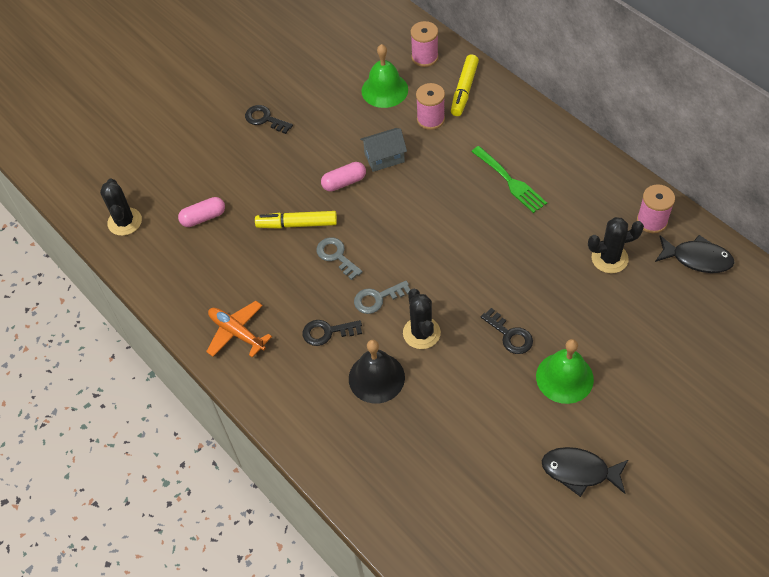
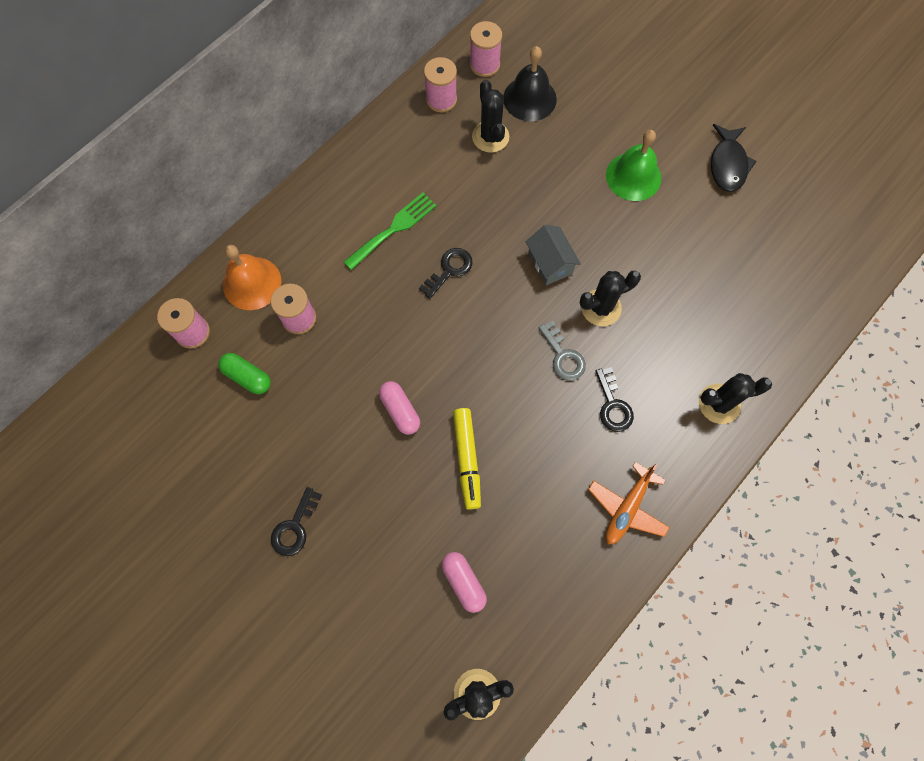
camera: 100 degrees left, 15 degrees up
(316, 419) = (719, 404): none -> black cactus
(336, 256) = (510, 407): grey key -> none
(376, 377) = (661, 348): black bell -> black bell (529, 98)
(384, 90) = (247, 377): green bell -> green capsule
(384, 158) = (360, 367): grey house -> grey house (550, 263)
(464, 90) = (252, 283): yellow marker -> orange bell
(510, 335) = (592, 224): black key -> black key (449, 270)
(697, 259) = (484, 64): black fish -> pink spool

